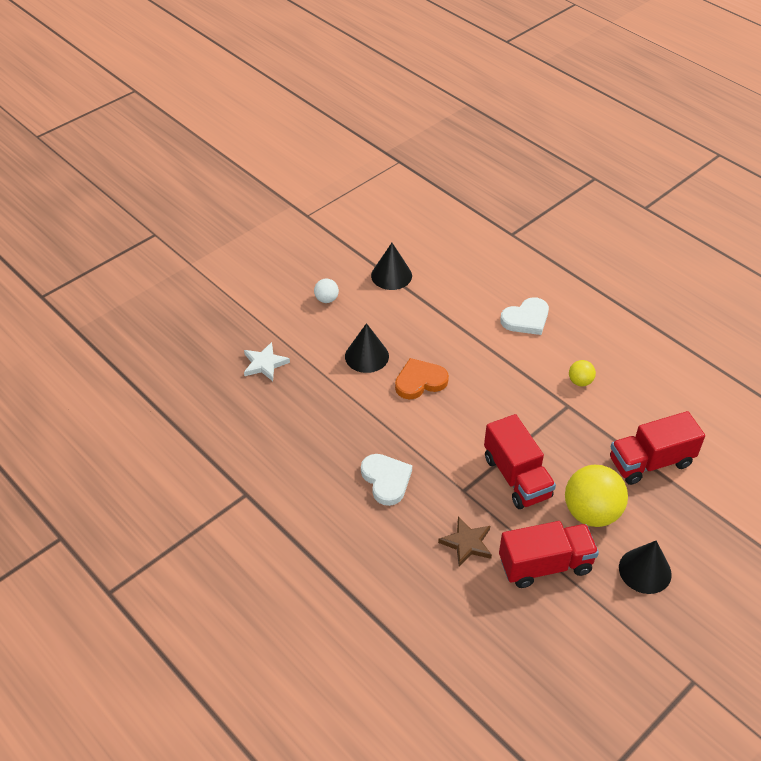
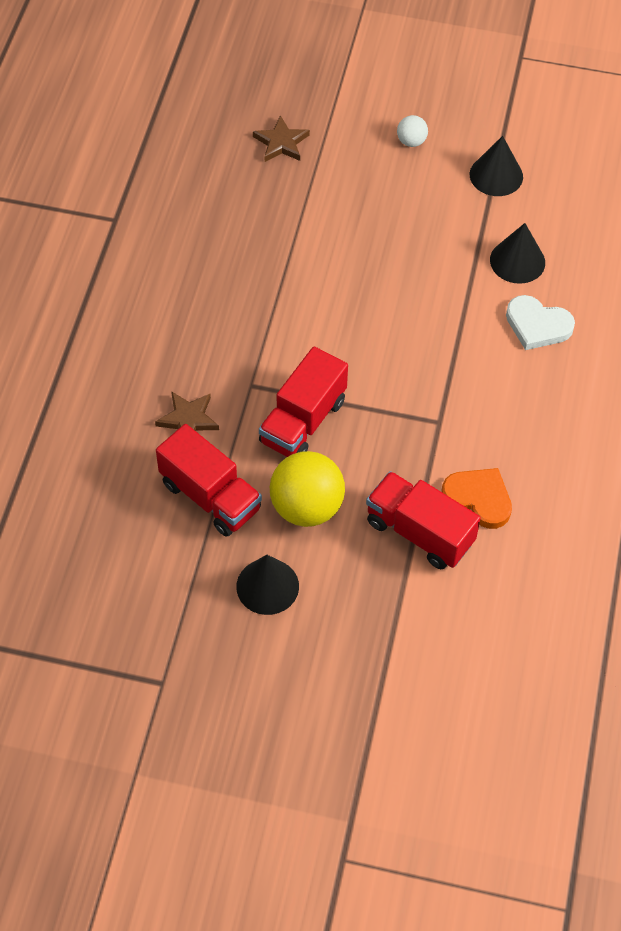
camera: 55 degrees right, 10 degrees up
(264, 364) = (281, 143): white star -> brown star
(366, 356) = (361, 216): black cone -> black cone (517, 261)
(386, 480) = (214, 316): white heart -> none
(420, 381) = (364, 278): orange heart -> orange heart (478, 499)
(580, 381) = (484, 417): yellow ball -> none

